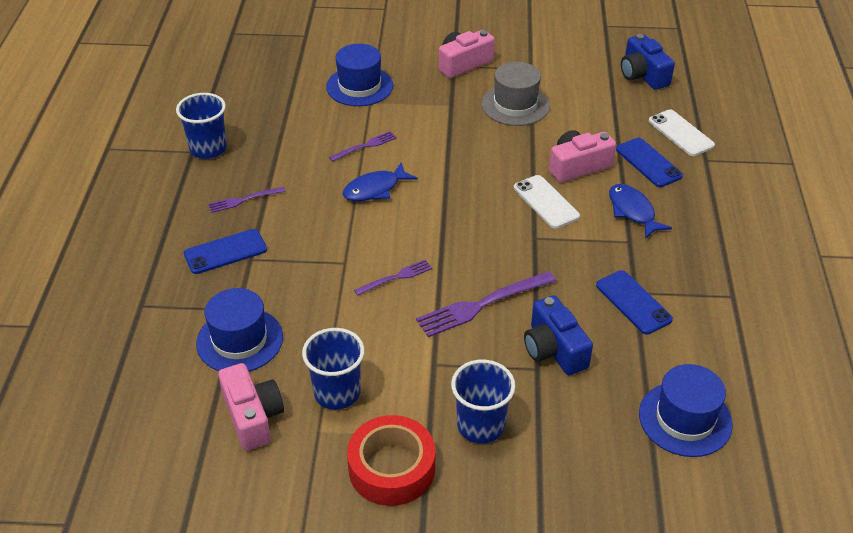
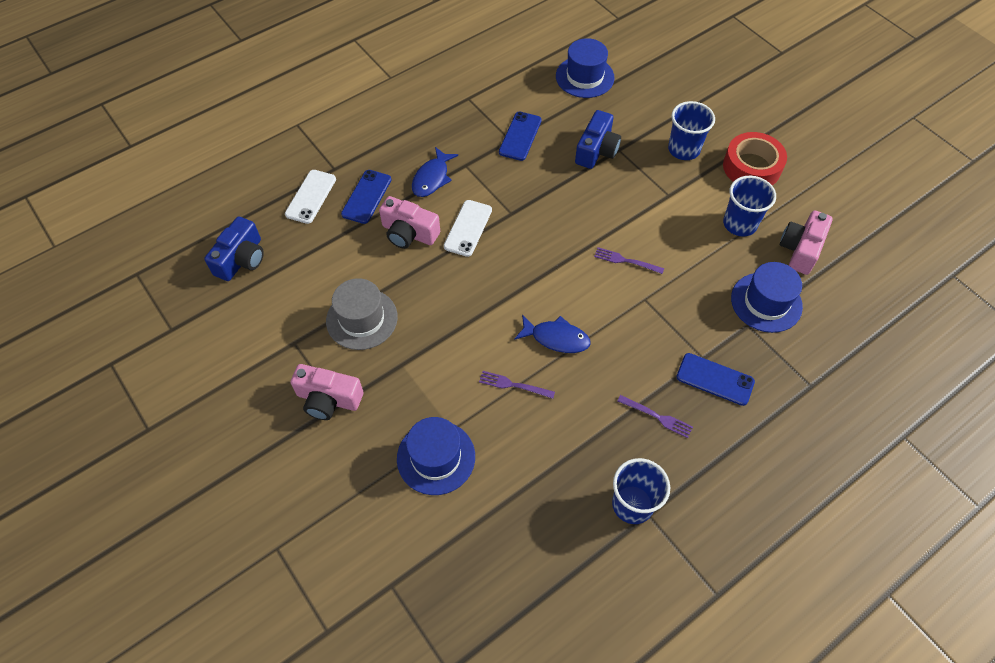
camera: 130 degrees left, 15 degrees up
(481, 305) = (600, 202): purple fork -> none

